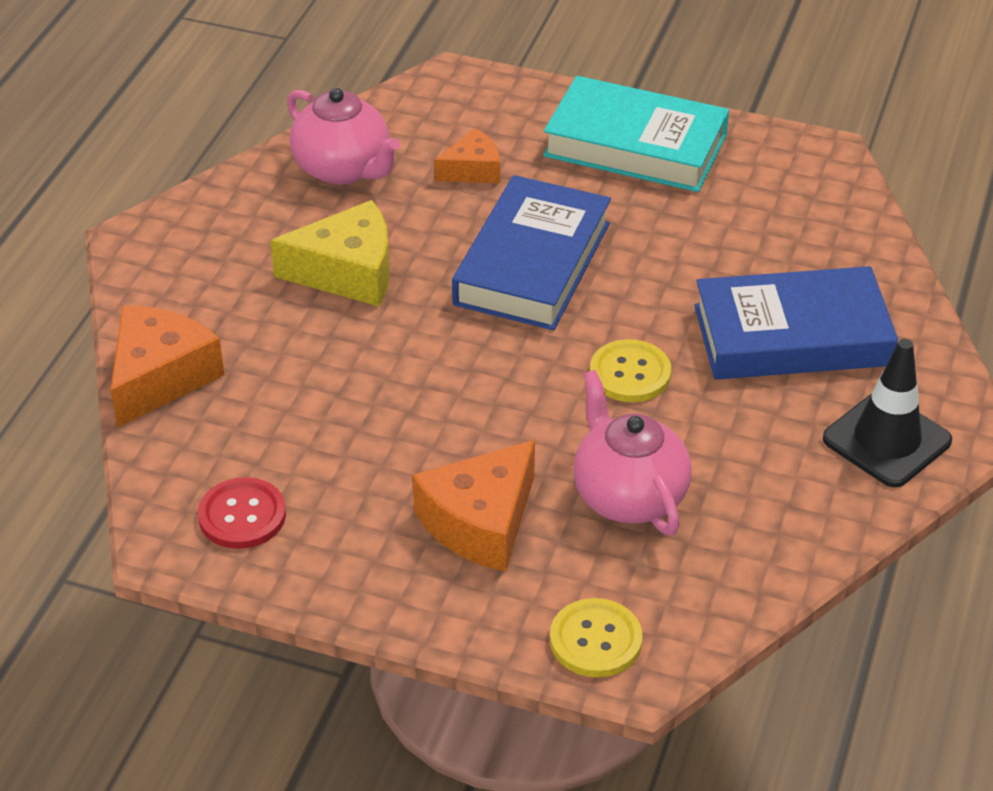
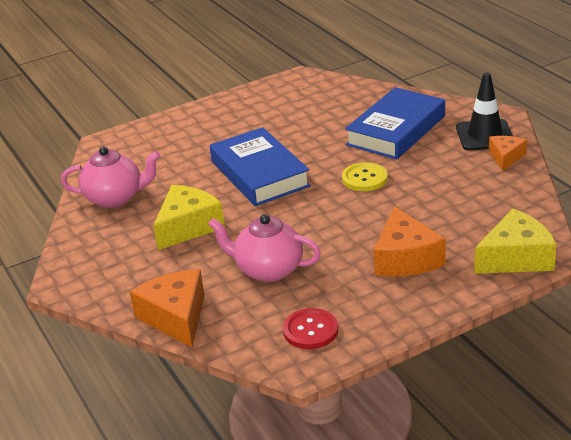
camera: 45 degrees left, 10 degrees down
(472, 170) = (174, 163): orange cheese -> orange cheese (506, 157)
(595, 640) = (516, 257): yellow button -> yellow cheese
(628, 496) = (438, 211): pink teapot -> pink teapot (268, 270)
(635, 145) = (225, 116): turquoise book -> none

